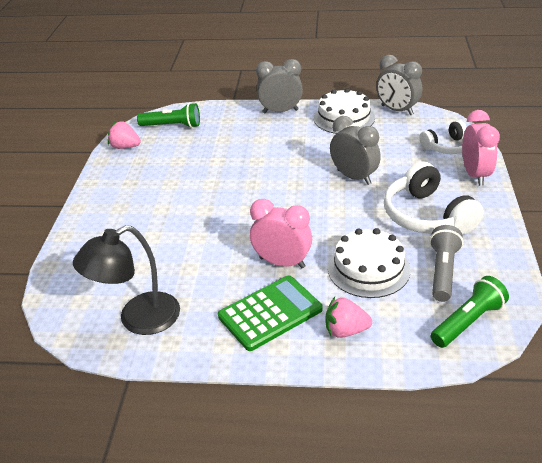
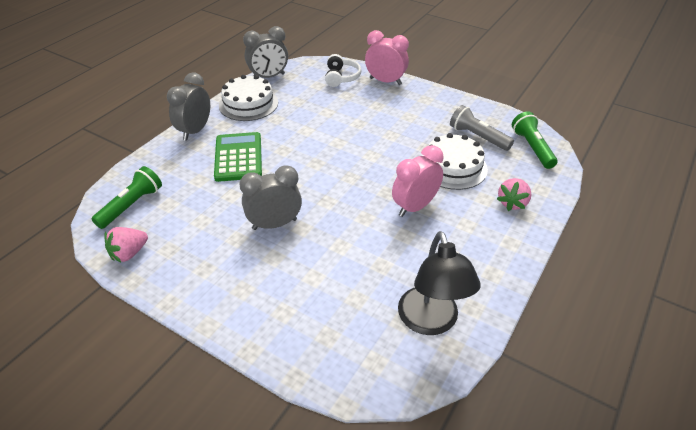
camera: 65 degrees left, 5 degrees up
(270, 313) = (471, 234): green calculator -> green calculator (238, 157)
(354, 177) = (336, 131): grey clock -> grey clock (274, 224)
(427, 216) = (414, 119): white headphones -> none

